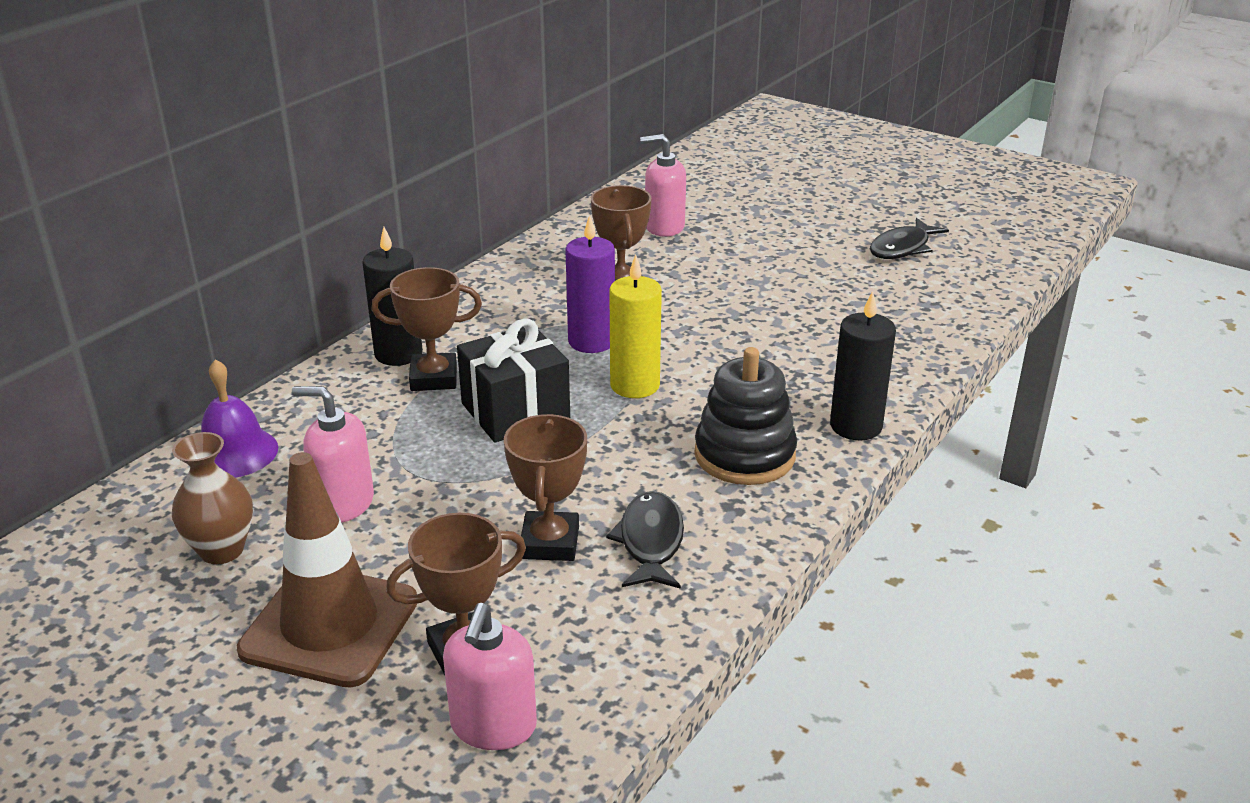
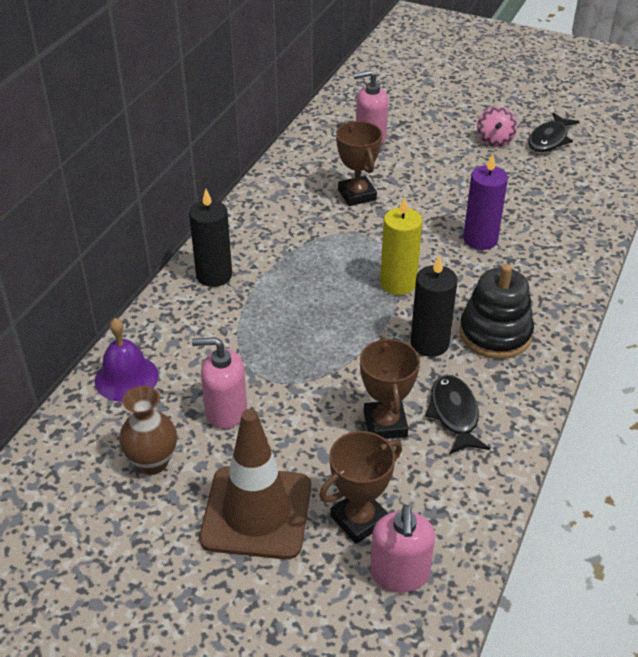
camera: 10 degrees left, 10 degrees up
(434, 378) = (249, 294): brown trophy -> none
(515, 411) = (320, 316): black gift -> none
(591, 341) = (353, 248): purple candle -> purple candle (480, 239)
(827, 243) = (494, 141): none -> pink spinning top
(855, 426) = (563, 300): black candle -> black candle (429, 343)

